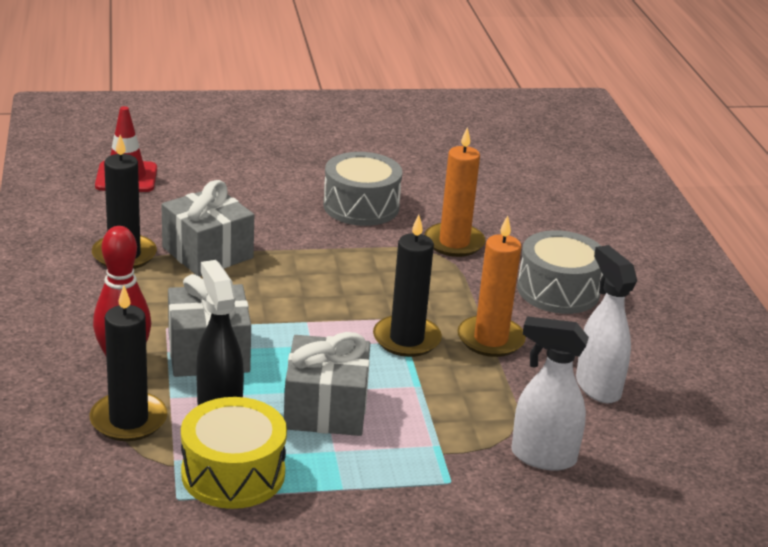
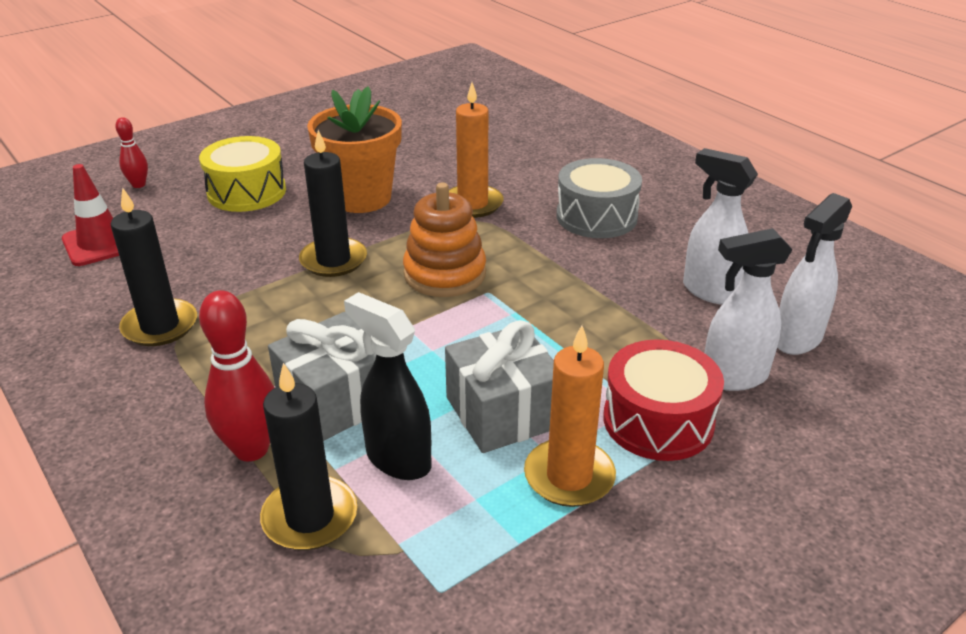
camera: 25 degrees left, 5 degrees up
(188, 138) = (139, 185): none -> red bowling pin
(207, 253) = (249, 292): grey gift -> none
(233, 473) = (474, 530): yellow drum -> yellow drum (247, 192)
(361, 206) = (361, 198): grey drum -> orange flower pot
(375, 292) = (445, 274): none -> orange stacking toy
(406, 339) = (513, 309): black candle -> black candle (333, 260)
(443, 461) = (658, 421): none -> red drum
(490, 339) = (585, 281): orange candle -> orange candle (569, 476)
(634, 452) = (797, 339): none -> white spray bottle

